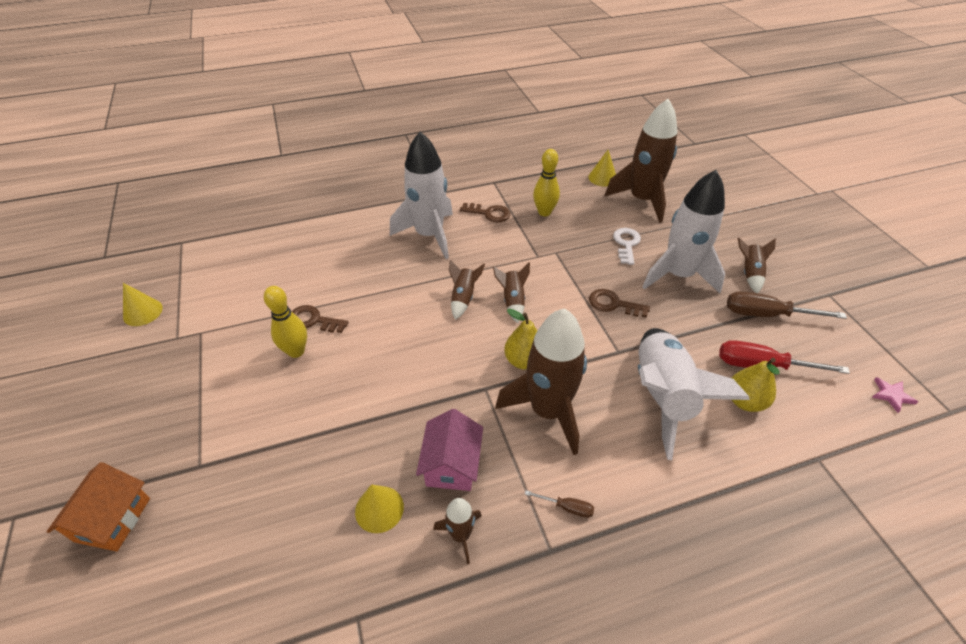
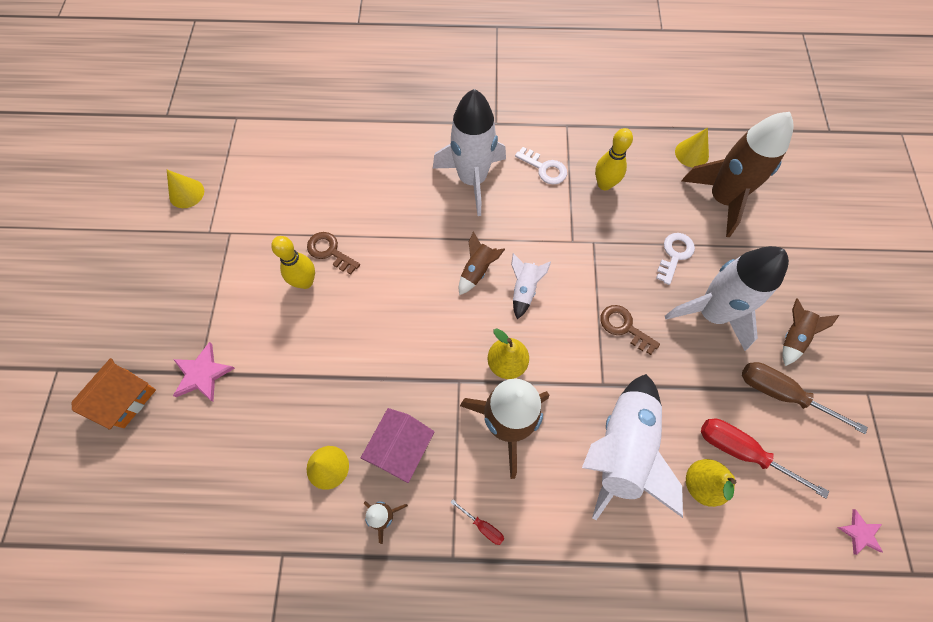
camera: 20 degrees right, 20 degrees up
(204, 465) = (202, 374): none -> pink star
(489, 213) = (544, 168): brown key -> white key
(513, 301) = (524, 289): brown rocket -> white rocket
(567, 507) = (483, 526): brown screwdriver -> red screwdriver

